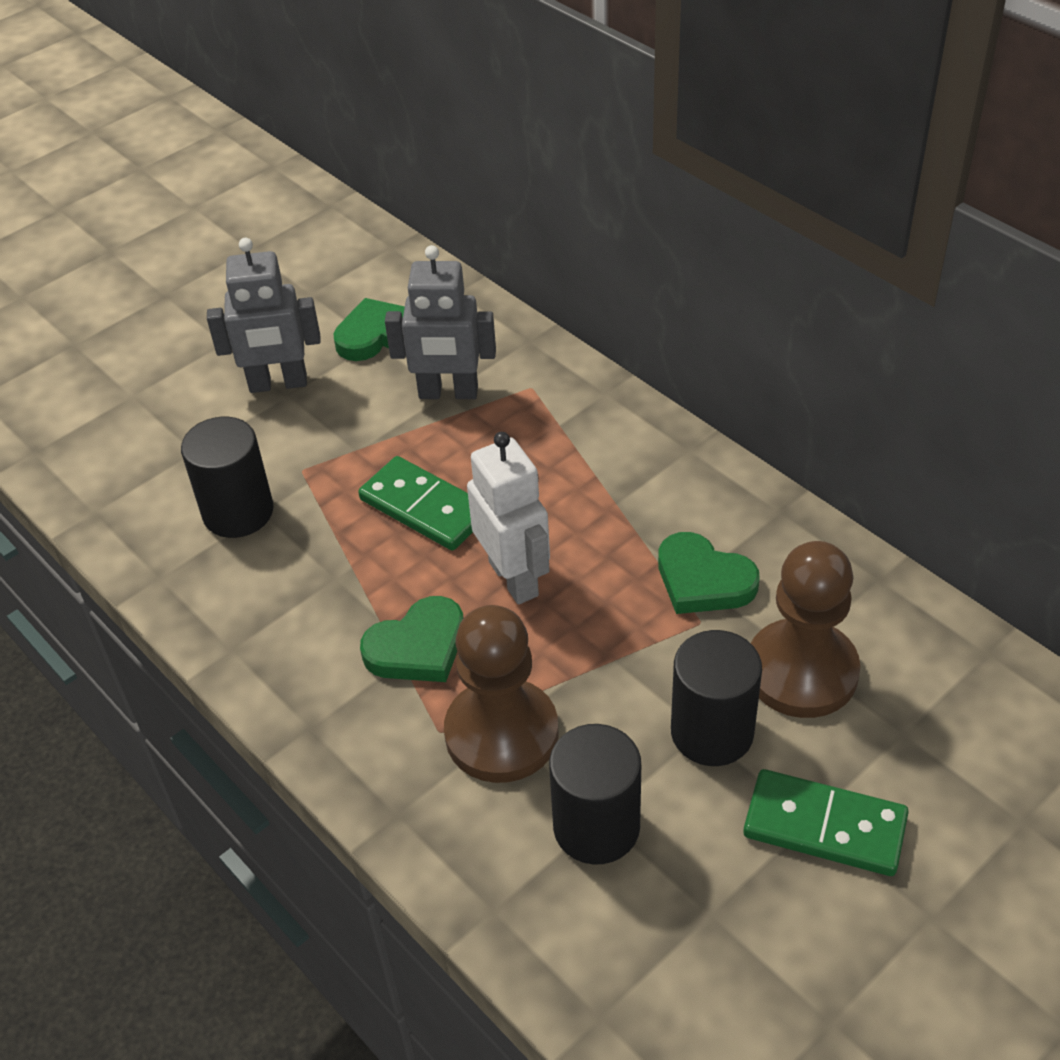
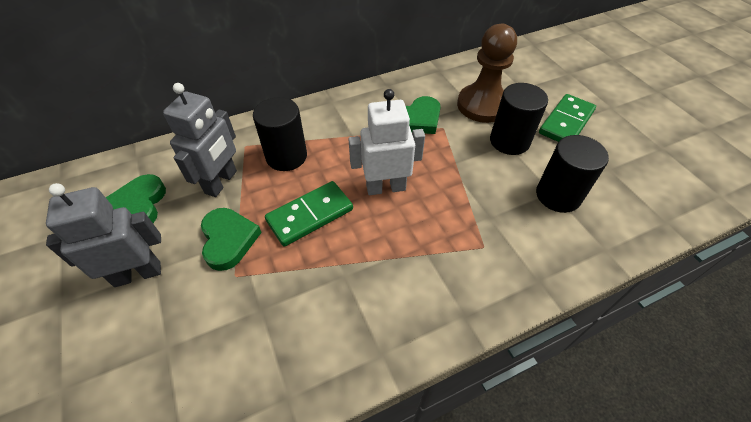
camera: 75 degrees left, 5 degrees up
(238, 512) = (251, 325): black cylinder -> black cylinder (286, 156)
(278, 384) = (138, 274): grey robot -> grey robot turned 120 degrees counterclockwise
(418, 647) = (419, 243): green heart -> green heart (228, 240)
(501, 733) = (492, 219): brown pawn -> none

